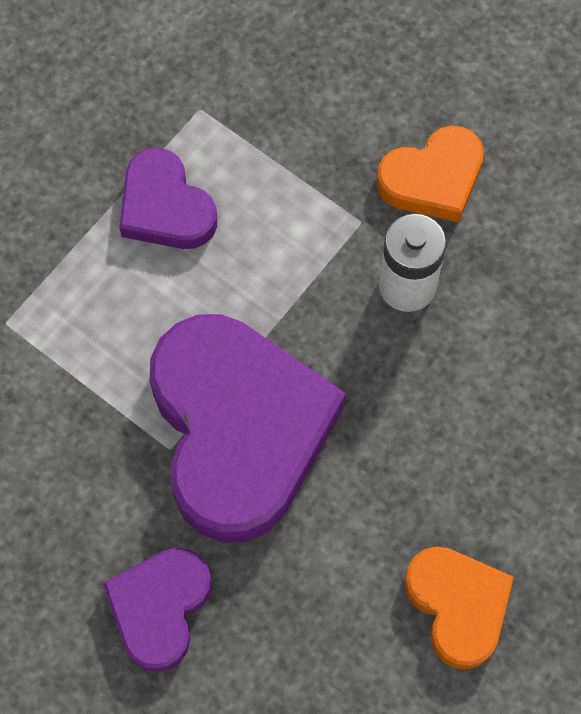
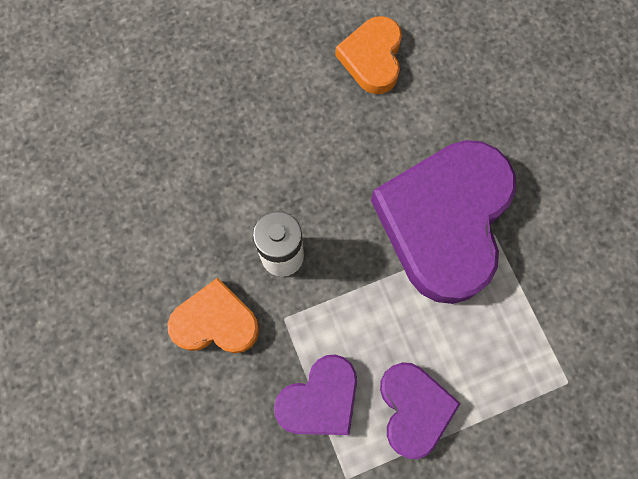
camera: 150 degrees left, 5 degrees up
(160, 608) = (545, 144): purple heart -> purple heart (320, 399)

